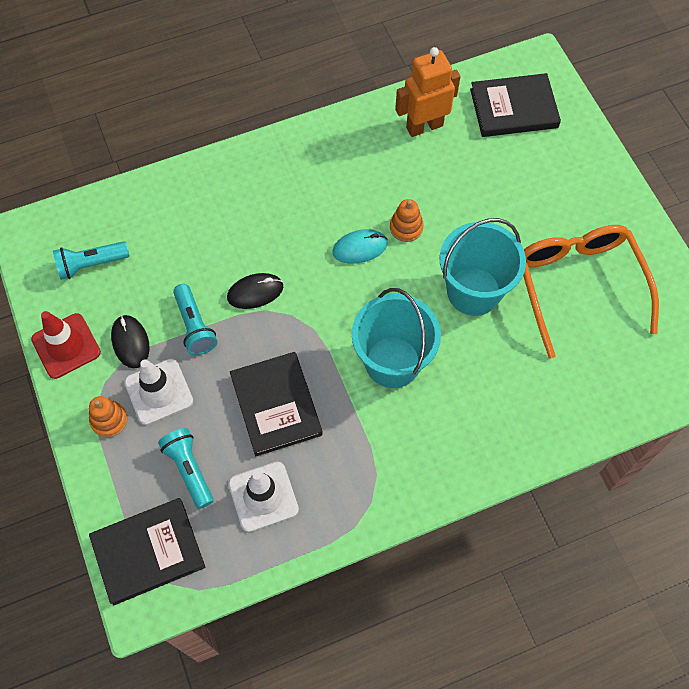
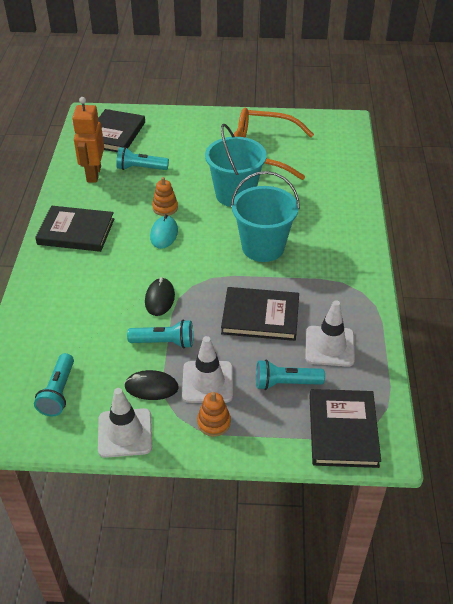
camera: 65 degrees left, 20 degrees down
(66, 346) = (125, 433): red traffic cone -> white traffic cone
(317, 161) = (76, 232): none -> black book
(464, 167) = (140, 168): none -> turquoise flashlight

